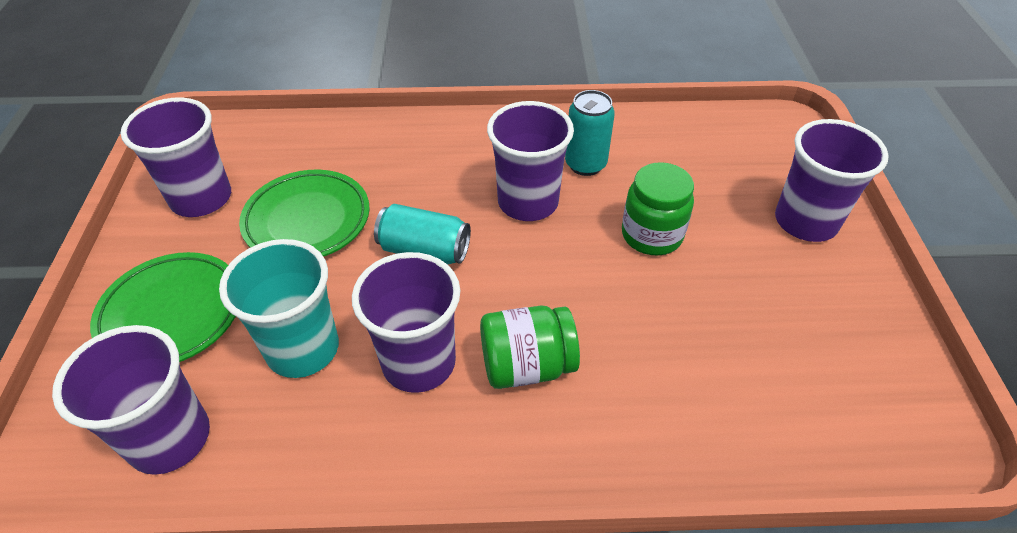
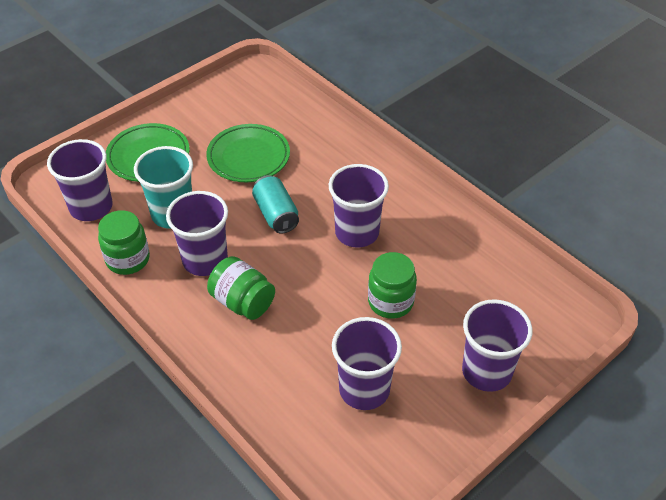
camera: 50 degrees right, 0 degrees up
(201, 198) = (221, 110): purple cup -> purple cup (364, 389)
(320, 452) = (128, 259): none -> green jar
(585, 164) = (418, 238): turquoise can -> none

